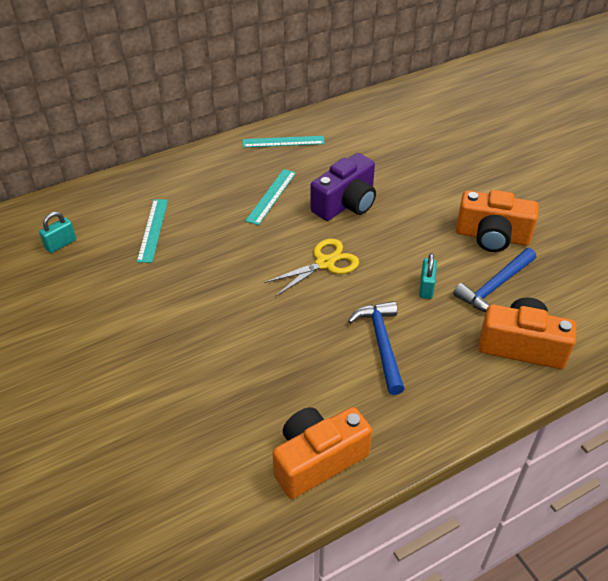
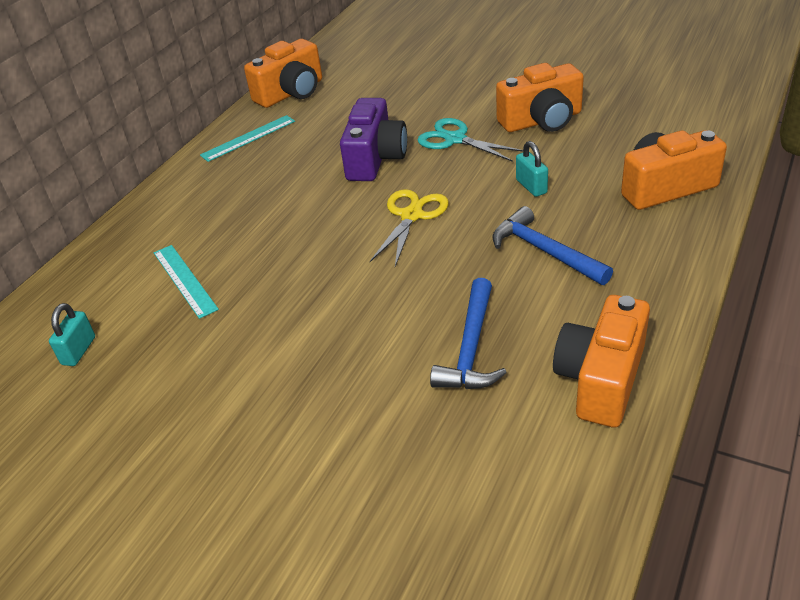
camera: 30 degrees left, 5 degrees down
(271, 196) = (289, 188): turquoise ruler -> none
(344, 118) = (291, 93): none -> orange camera
(414, 218) = (455, 139): none -> turquoise scissors
(495, 287) = (590, 156): blue hammer -> blue hammer (471, 348)

